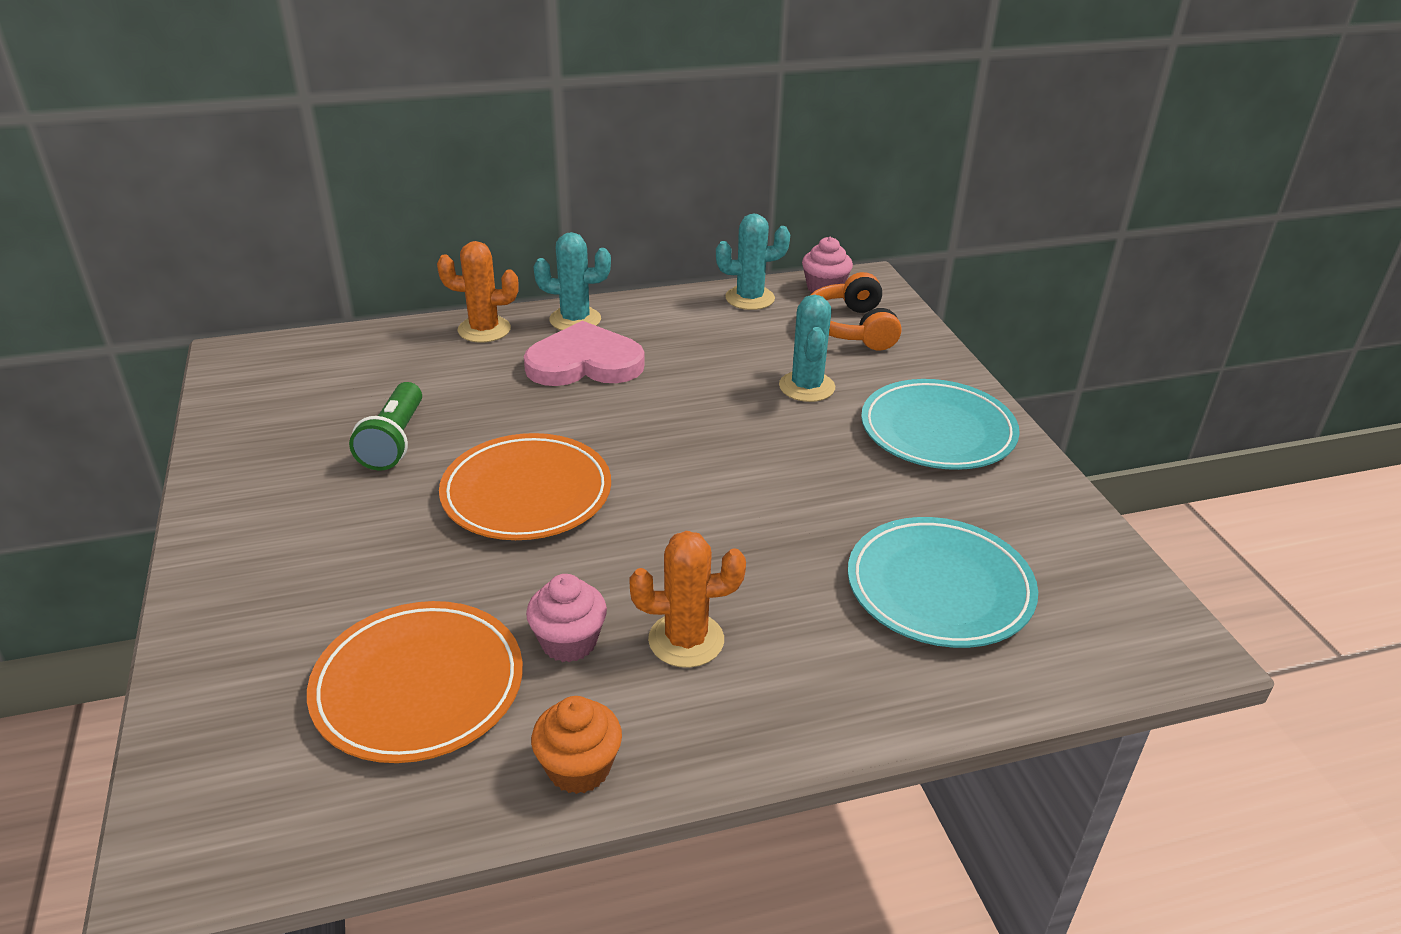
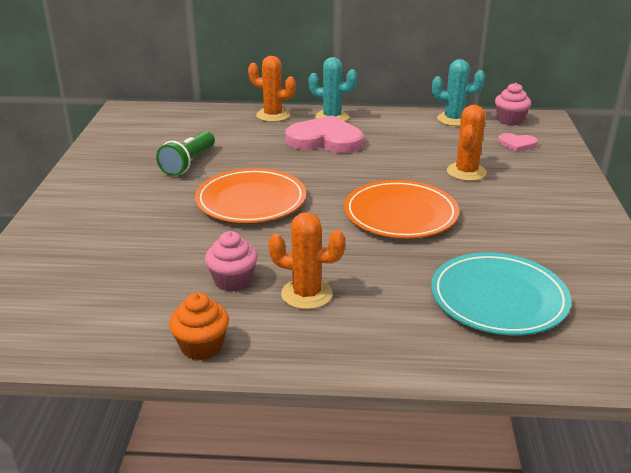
camera: 20 degrees right, 5 degrees down
(418, 686) = (133, 286): orange plate -> orange plate (400, 214)
(807, 387) = (466, 172): turquoise cactus -> orange cactus
(851, 328) = (517, 144): orange headphones -> pink heart
(937, 431) = (548, 210): turquoise plate -> none

